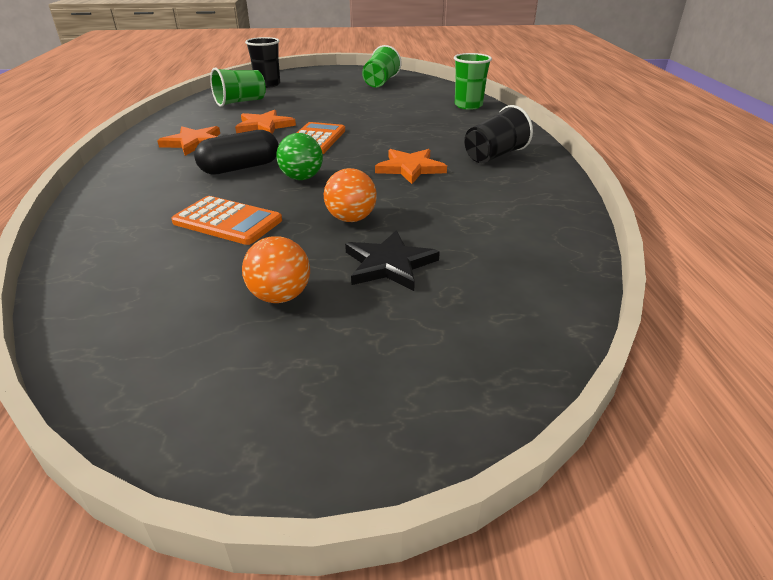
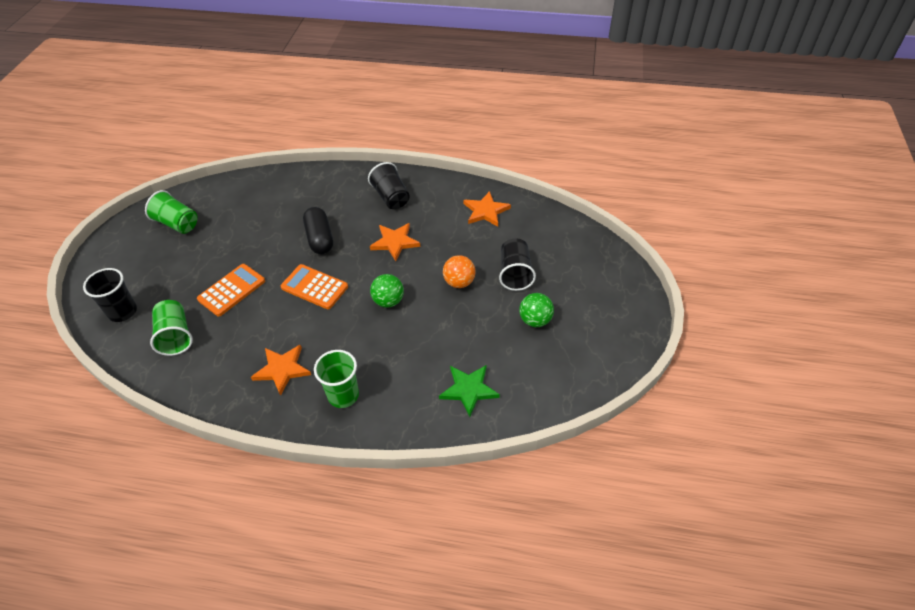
camera: 75 degrees left, 15 degrees up
(136, 250) = (468, 390): none -> green star
(227, 221) = (443, 343): orange calculator -> orange calculator (232, 290)
(240, 168) = (354, 336): black capsule -> black capsule (320, 238)
(264, 126) = (262, 319): orange star -> orange star (486, 211)
(280, 296) = (535, 320): orange ball -> green ball
(389, 264) = (515, 273): black star -> black cup
(468, 106) = (282, 183): green cup -> green cup (343, 395)

